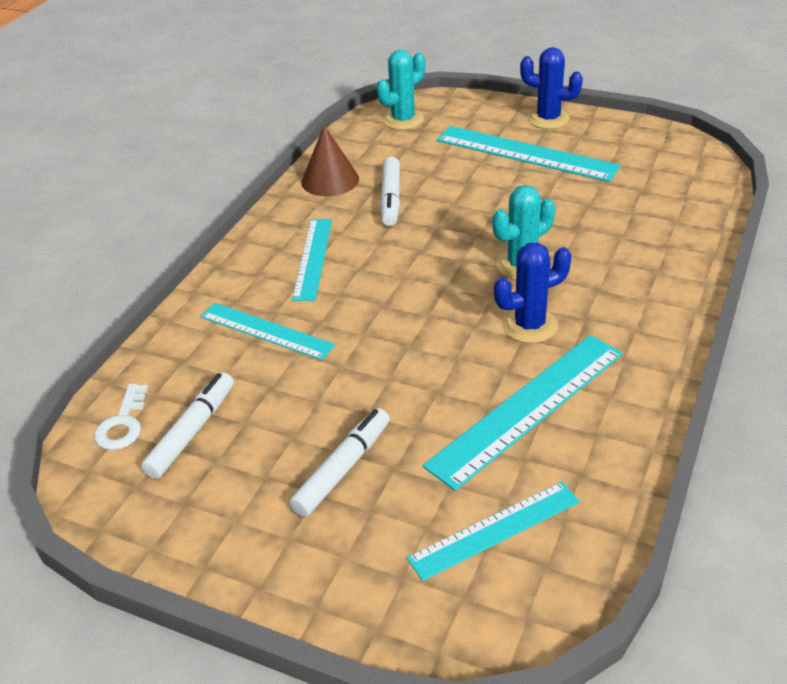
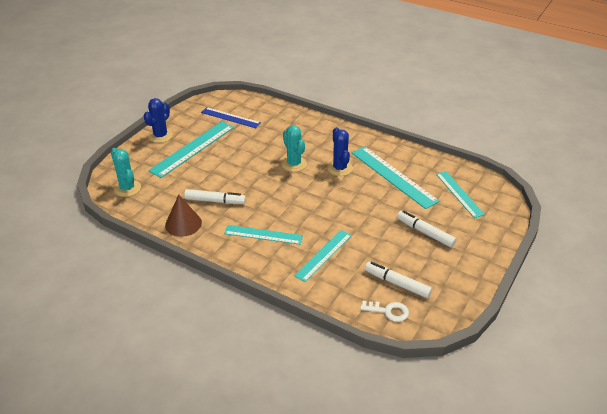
camera: 85 degrees left, 0 degrees up
(640, 173) = (230, 117): none -> blue ruler

